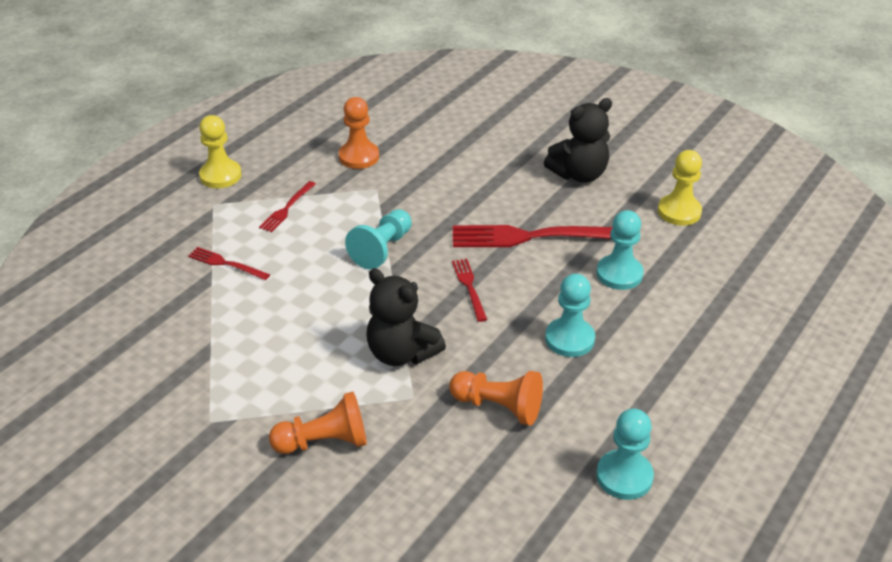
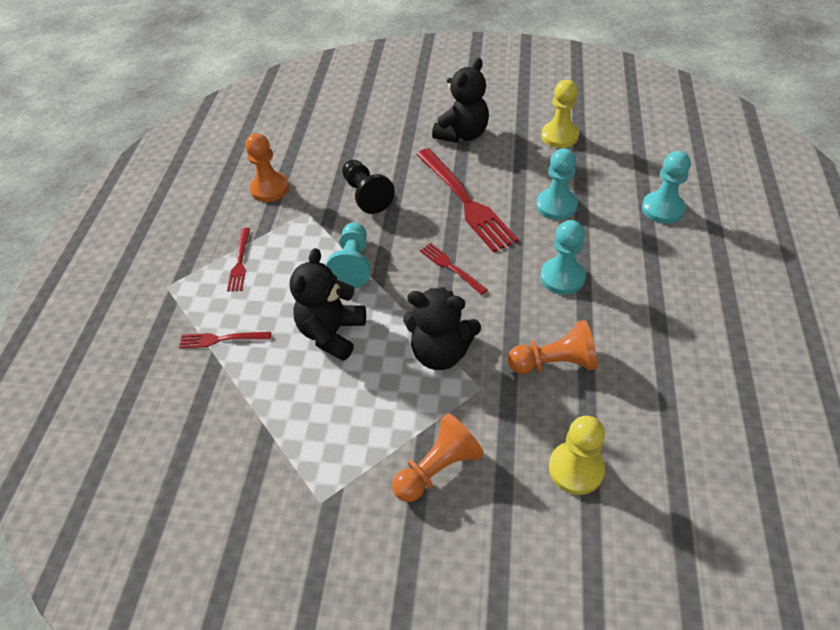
camera: 25 degrees left, 10 degrees up
(220, 175) = (153, 256): yellow pawn -> yellow pawn (576, 469)
(320, 297) = (332, 333): none -> black teddy bear
(441, 195) = (366, 195): none -> black pawn
(531, 237) = (466, 202): red fork -> red fork turned 90 degrees counterclockwise
(624, 476) = (692, 375): turquoise pawn -> turquoise pawn (663, 209)

